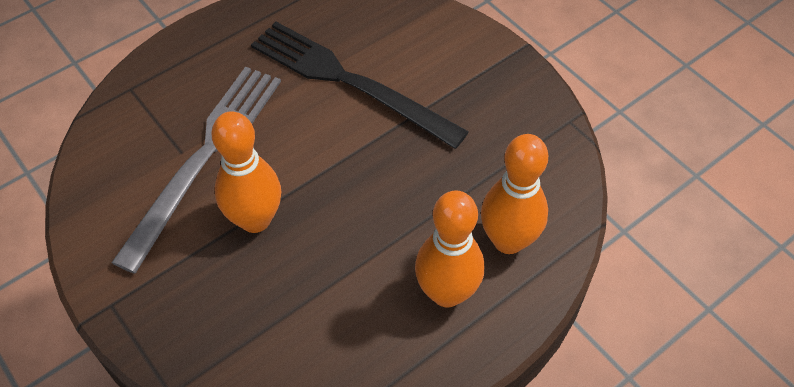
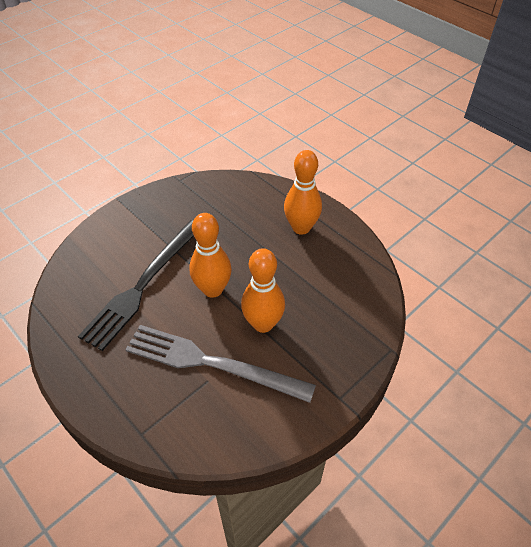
camera: 95 degrees left, 5 degrees down
(508, 240) = (264, 204): orange bowling pin -> orange bowling pin (213, 289)

